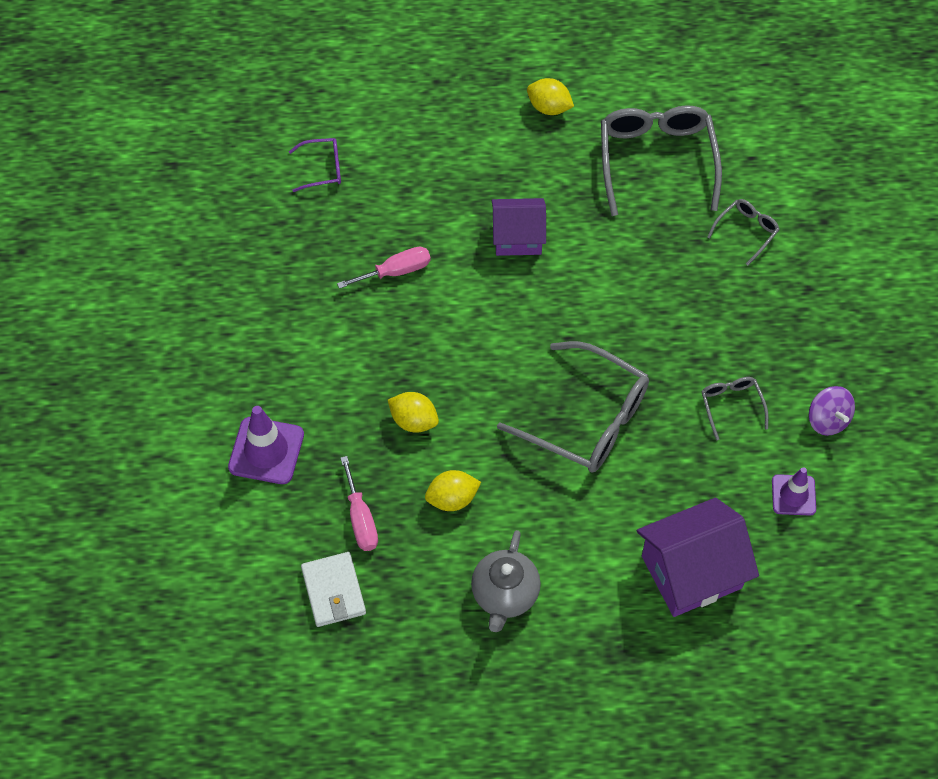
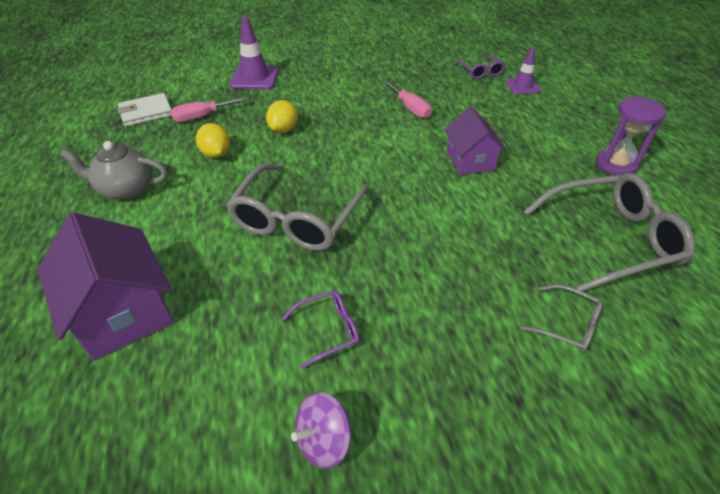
camera: 80 degrees right, 15 degrees down
(549, 107) = (616, 164): yellow lemon -> purple hourglass
(731, 406) = (328, 330): grey glasses -> purple glasses
(793, 495) = (211, 406): purple traffic cone -> purple traffic cone (522, 86)

